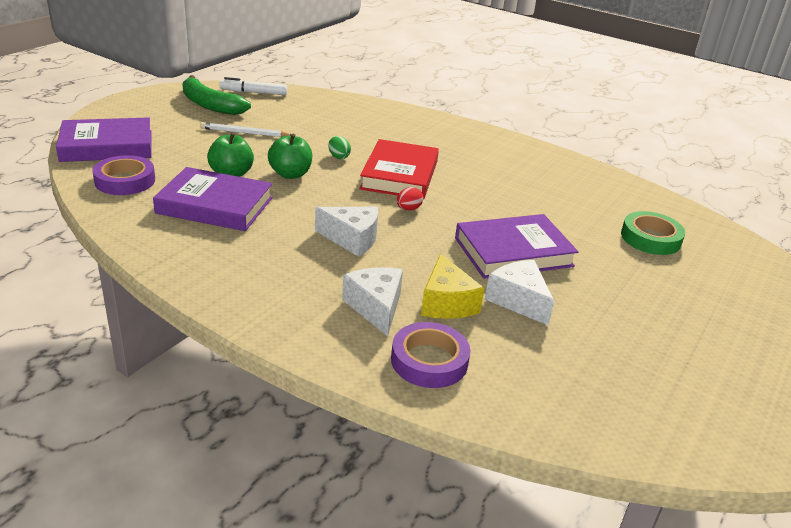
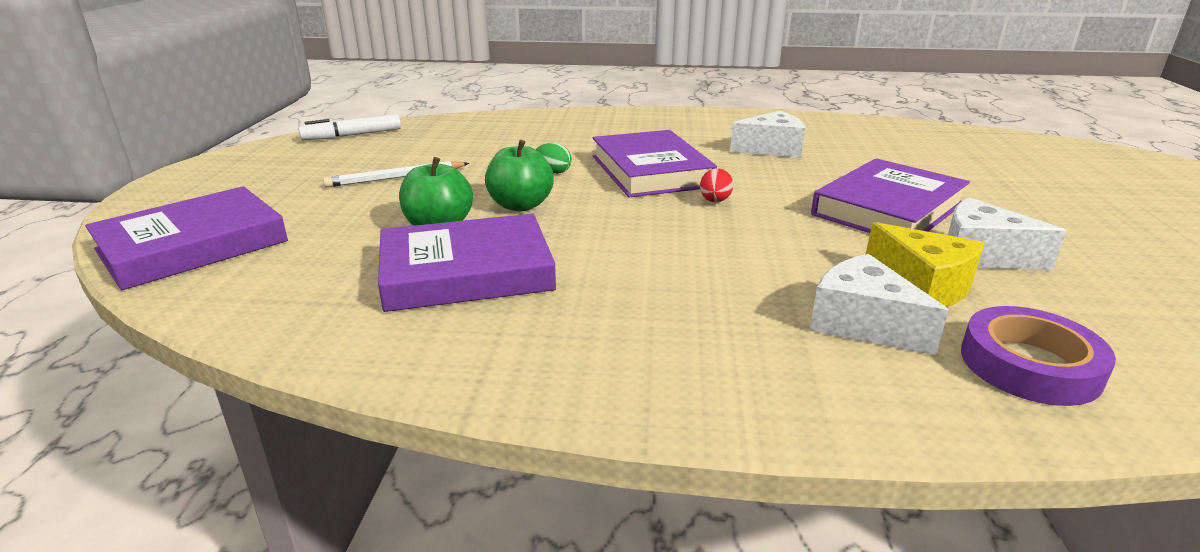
camera: 25 degrees left, 5 degrees down
(125, 181) = (278, 283): purple tape -> none
(210, 105) = (306, 160): green banana -> none
(352, 239) = (705, 253): white cheese -> white cheese (771, 149)
(399, 175) = (650, 171): red book -> purple book
(650, 238) = (971, 159): green tape -> none

